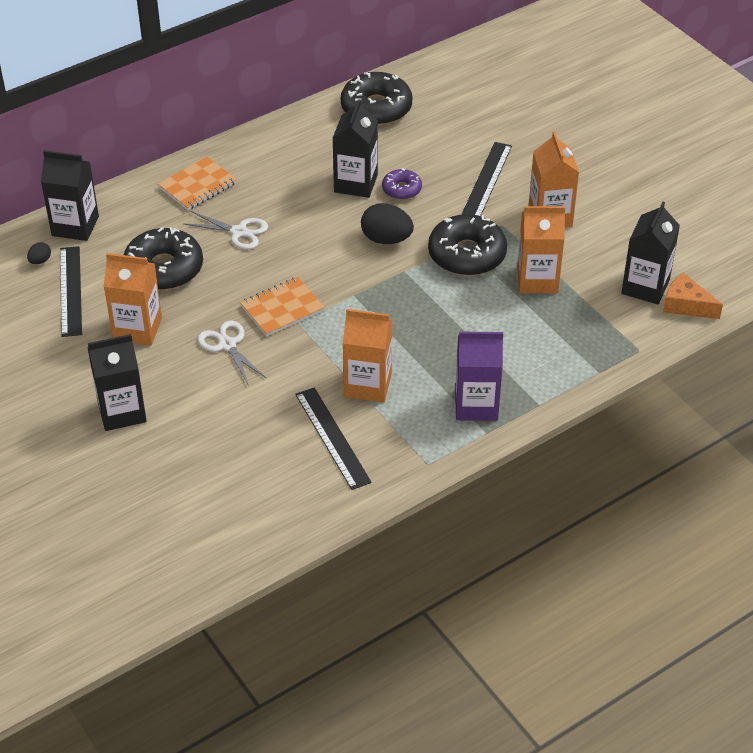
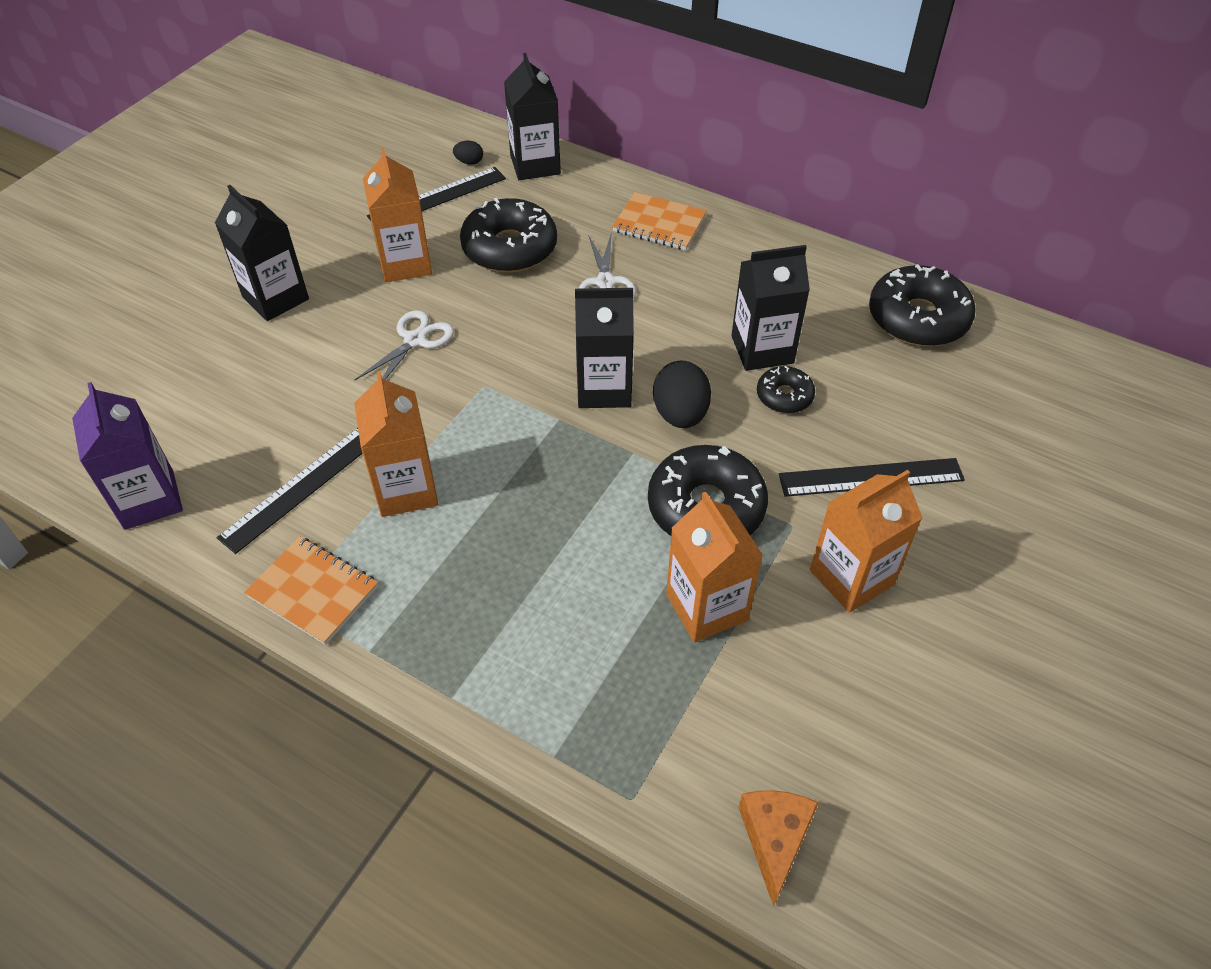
camera: 65 degrees right, 5 degrees up
(282, 308) = (499, 364): orange notebook -> orange notebook (313, 592)
(401, 189) = (784, 396): purple donut -> black donut
(476, 405) = (418, 620): purple carton -> purple carton (149, 500)
(645, 287) = (780, 760): black carton -> black carton (604, 388)

